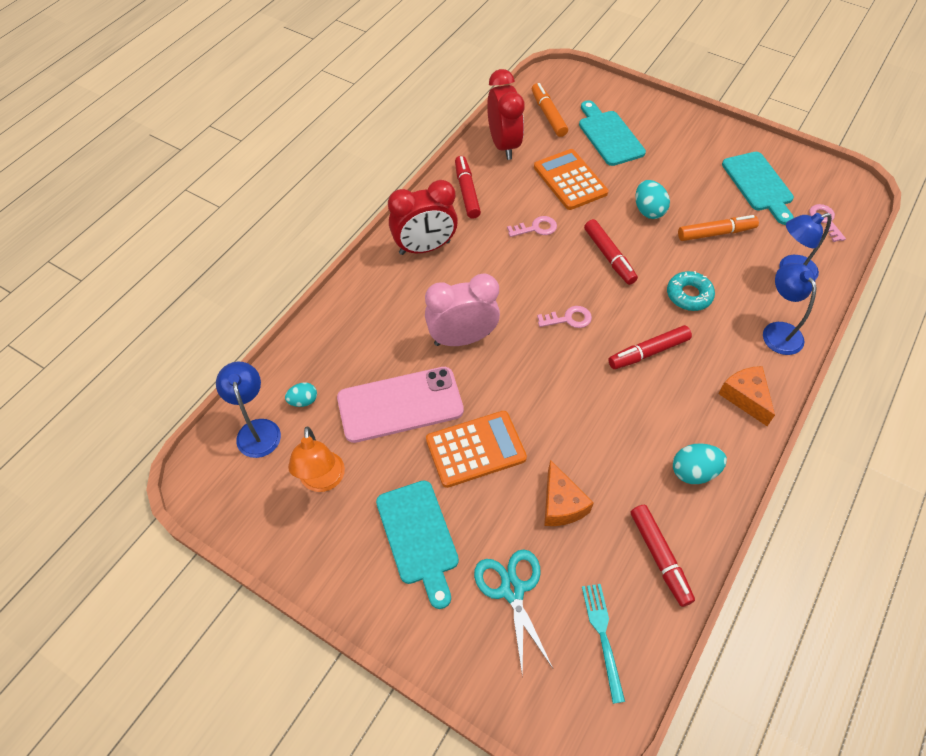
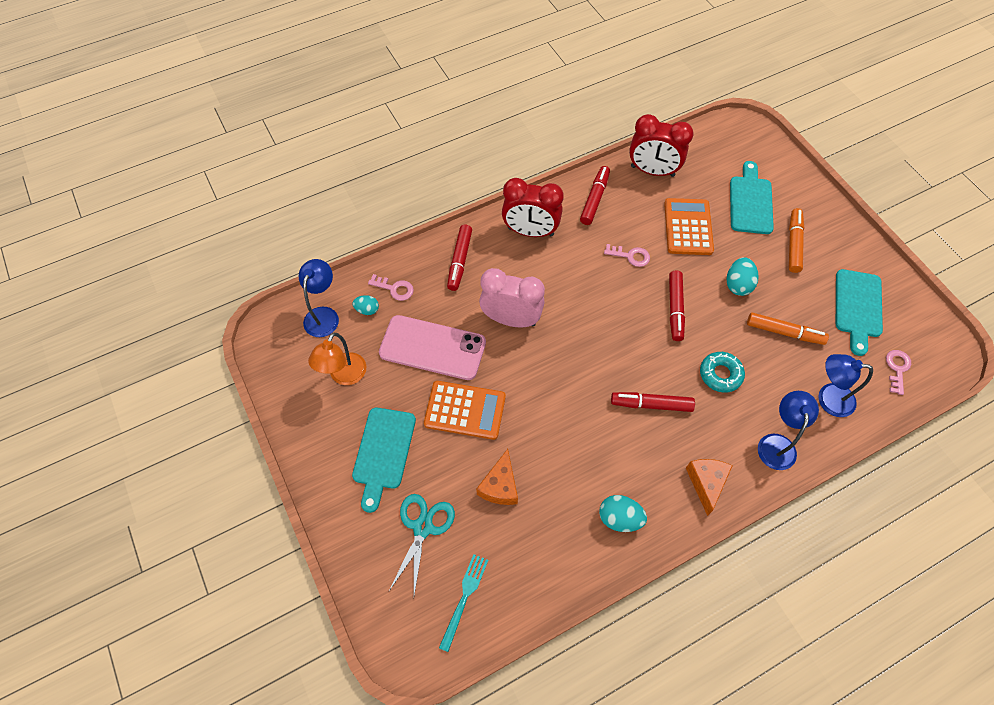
camera: 30 degrees right, 5 degrees up
(503, 145) = (652, 171): red clock -> red clock turned 90 degrees clockwise
(548, 115) = (709, 160): orange marker -> orange marker (793, 244)
(568, 319) = (605, 345): pink key -> pink key (395, 289)
(659, 557) = (546, 567): red marker -> red marker (459, 261)

